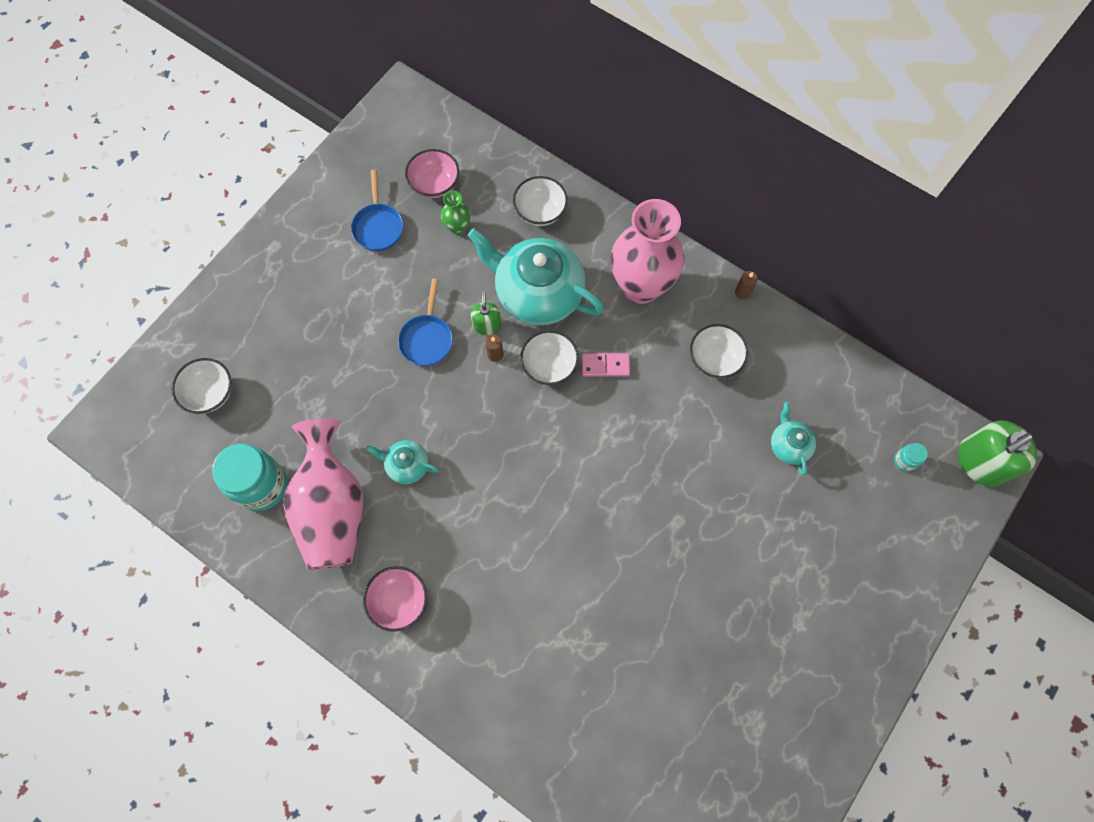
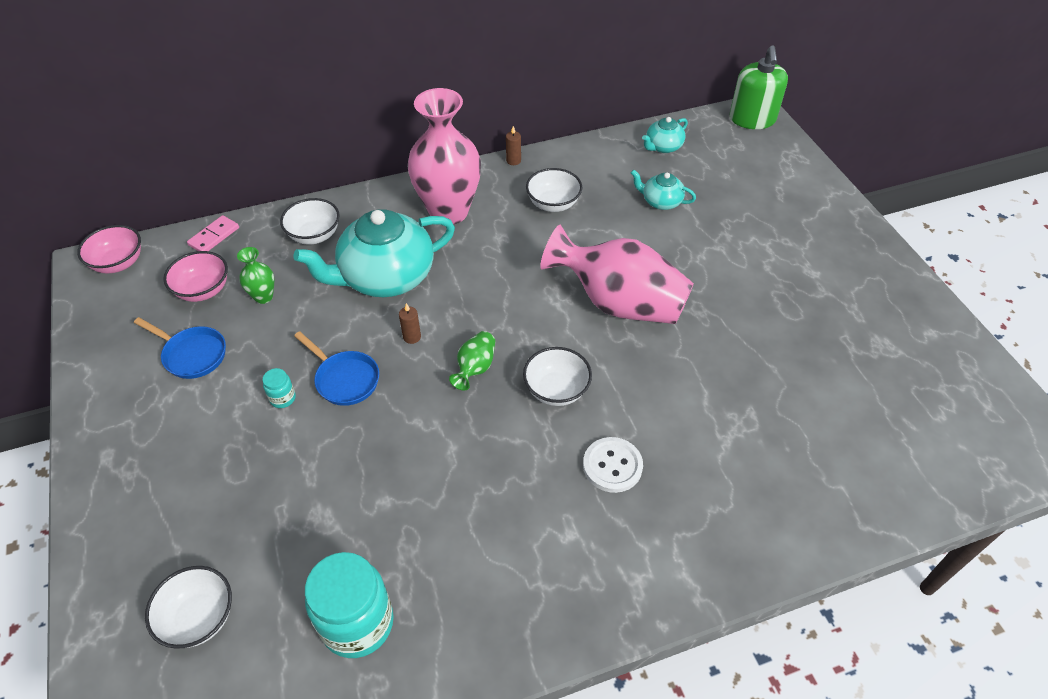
camera: 55 degrees left, 20 degrees down
(332, 508) = (444, 563): pink vase -> pink vase (619, 303)
(399, 601) = (593, 555): pink bowl -> pink bowl (119, 263)
(407, 465) = (456, 467): turquoise teapot -> turquoise teapot (663, 147)
(479, 570) = (612, 466): none -> white button
(487, 325) = (378, 327): green soap dispenser -> none
(498, 418) = (475, 368): none -> green vase
(549, 366) = (460, 305): white bowl -> white bowl (556, 390)
(605, 366) = (496, 269): pink domino -> pink domino (214, 236)
(904, 461) = (722, 152): turquoise jar -> turquoise jar (283, 398)

